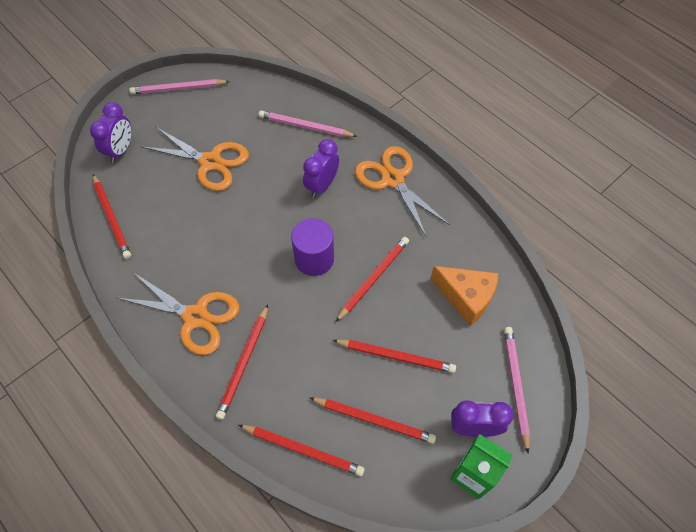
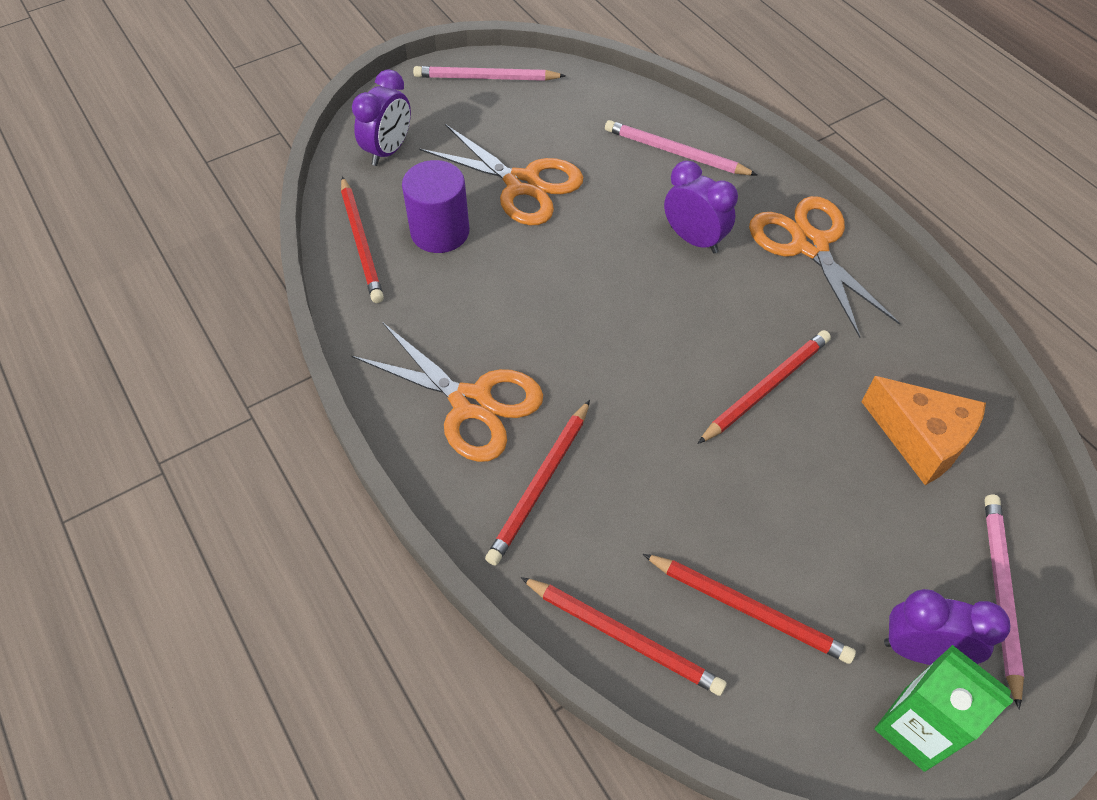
camera: 10 degrees right, 5 degrees down
(314, 259) = (671, 345): purple cylinder -> purple cylinder (440, 232)
(322, 185) = (694, 239): purple clock -> purple clock turned 90 degrees clockwise
(395, 356) = (794, 513): red pencil -> none

